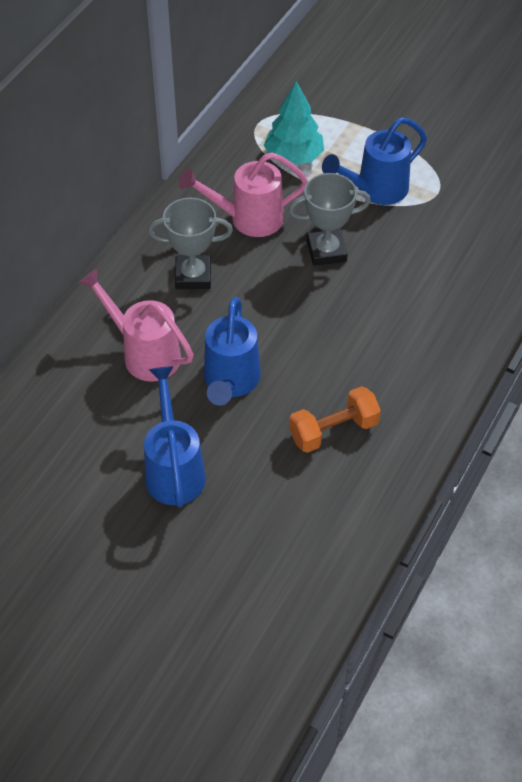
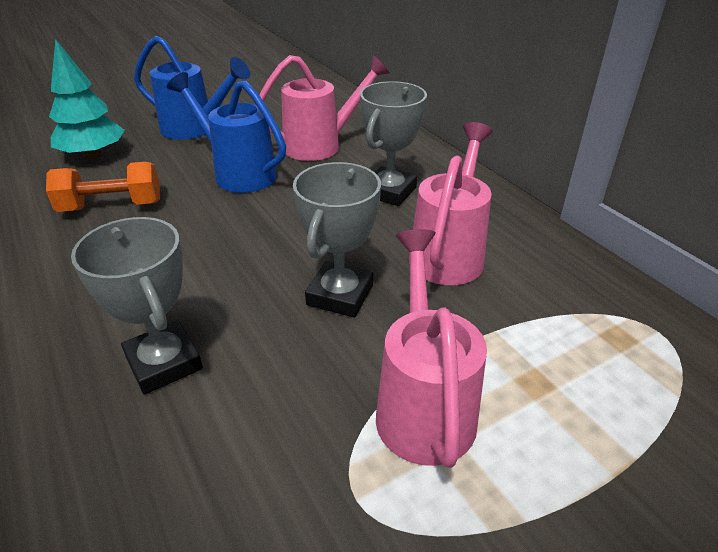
camera: 120 degrees right, 15 degrees down
(293, 157) = (556, 339): turquoise tree -> turquoise tree (93, 155)
(333, 430) = (111, 206): orange dumbbell -> orange dumbbell turned 75 degrees clockwise
(376, 190) = (423, 406): blue watering can -> pink watering can
(432, 295) = (164, 363): none -> grey trophy

